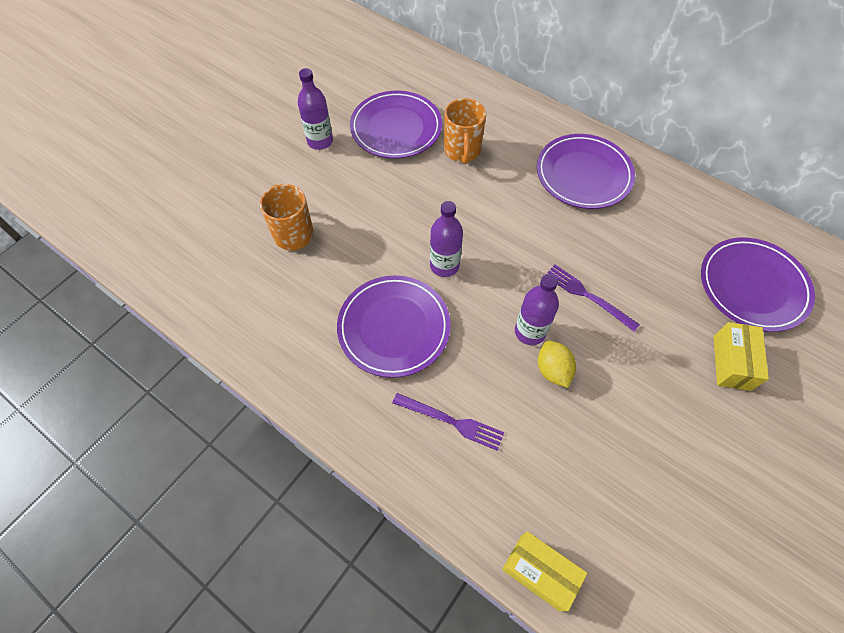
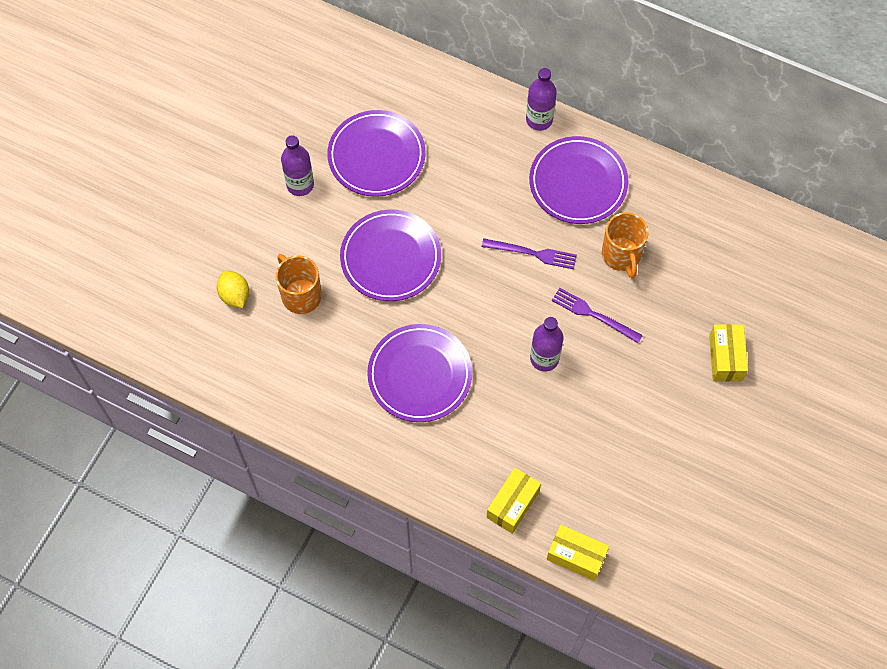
camera: 10 degrees left, 5 degrees up
(444, 265) = (455, 305): purple bottle -> purple bottle (539, 120)
(451, 421) = (487, 451): purple fork -> purple fork (532, 253)
(462, 151) = (451, 174): orange mug -> orange mug (621, 255)
(471, 490) = (512, 504): none -> yellow box
(553, 370) = (569, 391): yellow lemon -> yellow lemon (235, 295)
(752, 286) = (745, 280): purple plate -> purple plate (390, 258)

